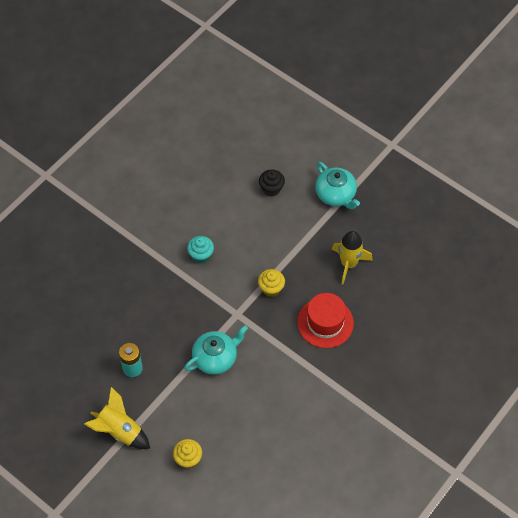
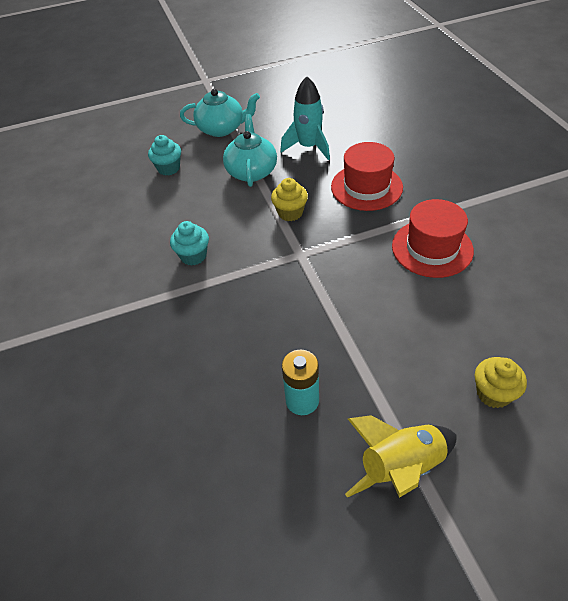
camera: 55 degrees left, 10 degrees down
(216, 358) = (348, 298): turquoise teapot -> turquoise teapot (251, 171)
(271, 189) = (168, 168): black cupcake -> turquoise cupcake
(286, 387) = (432, 248): none -> red hat
(348, 264) = (308, 147): yellow rocket -> turquoise rocket

